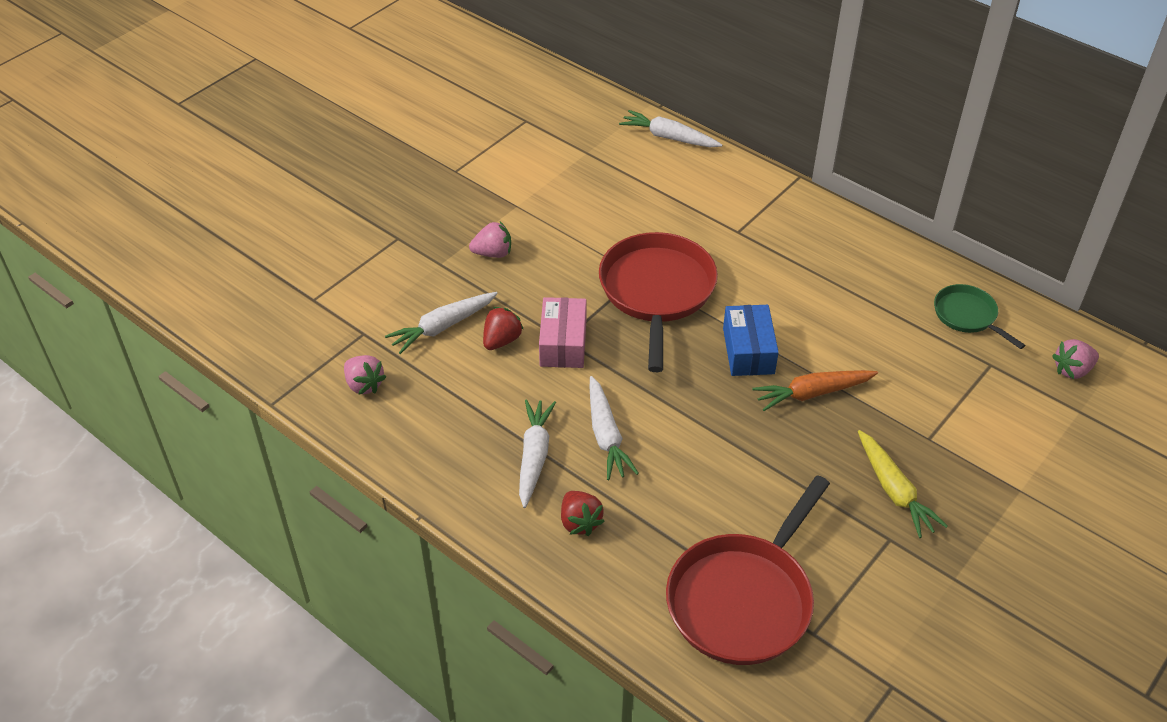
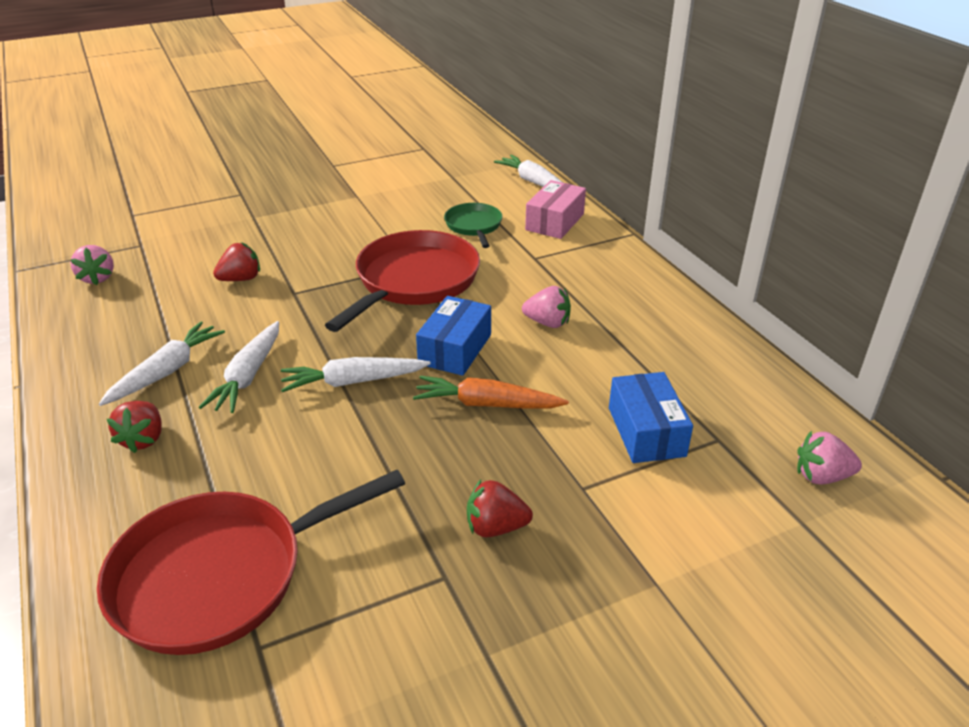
camera: 25 degrees right, 10 degrees down
(442, 327) = (204, 257): white carrot -> white carrot (353, 382)
(493, 253) = (302, 221): pink strawberry -> pink strawberry (547, 323)
(563, 343) = (289, 295): pink box -> pink box (554, 222)
(894, 491) = (495, 527): yellow carrot -> red strawberry
(940, 376) = (646, 431): none -> blue box
(967, 316) = (724, 386): green pan -> green pan (474, 226)

